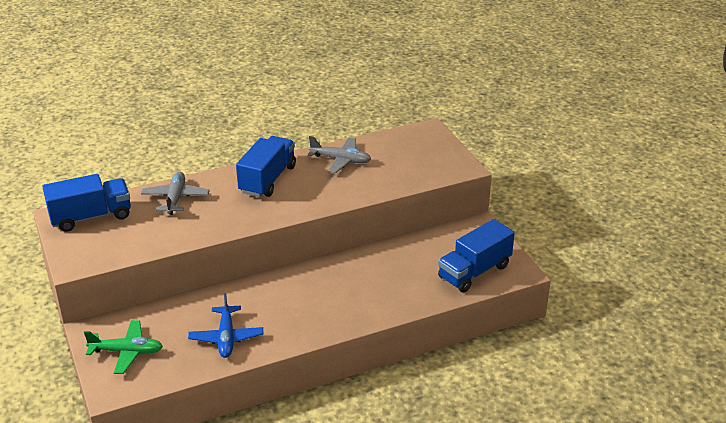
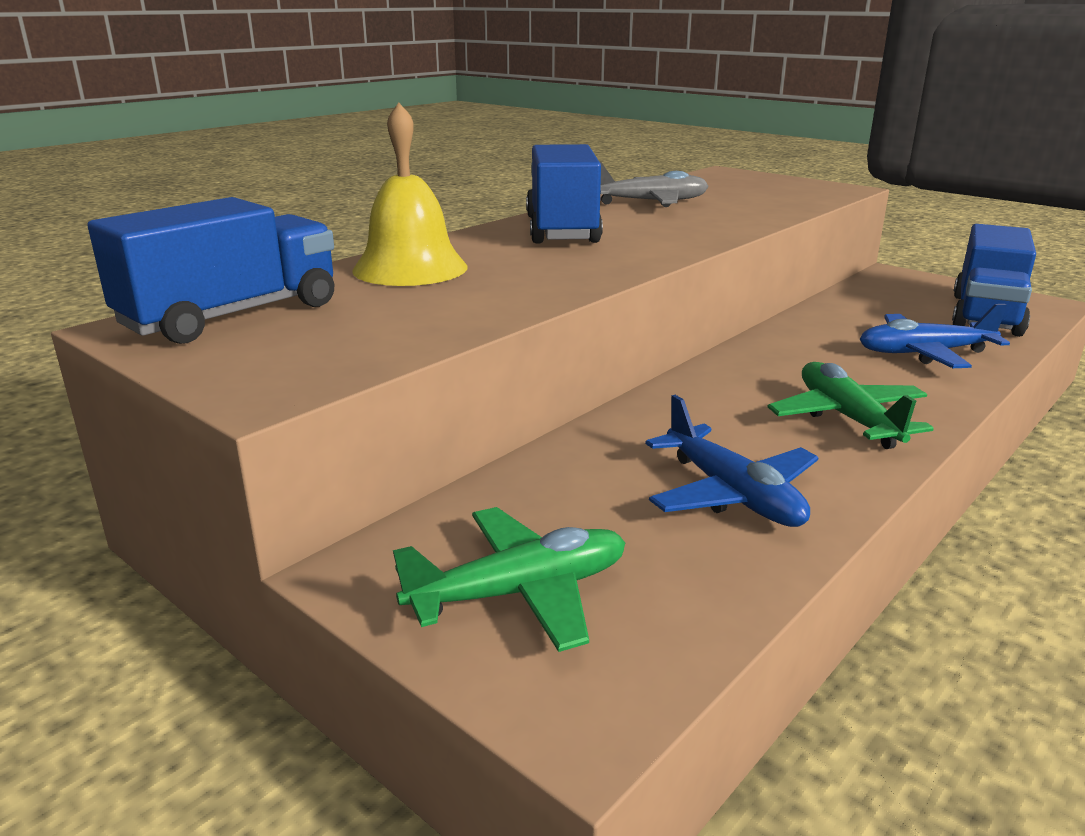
camera: 25 degrees left, 10 degrees down
(175, 198) = (410, 268): grey plane -> yellow bell
(313, 316) = (847, 418): none -> green plane
(400, 289) = (924, 353): none -> blue plane

